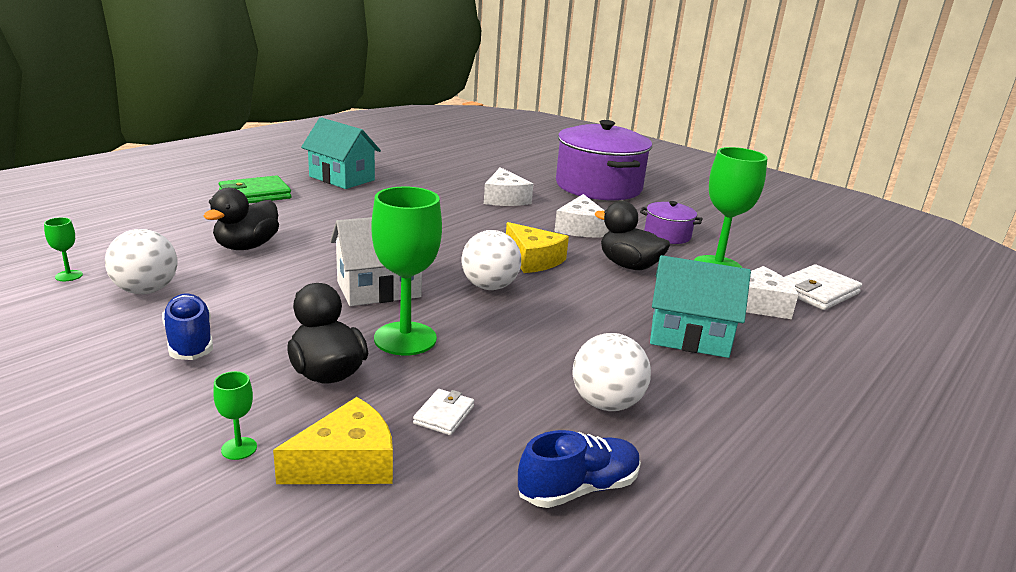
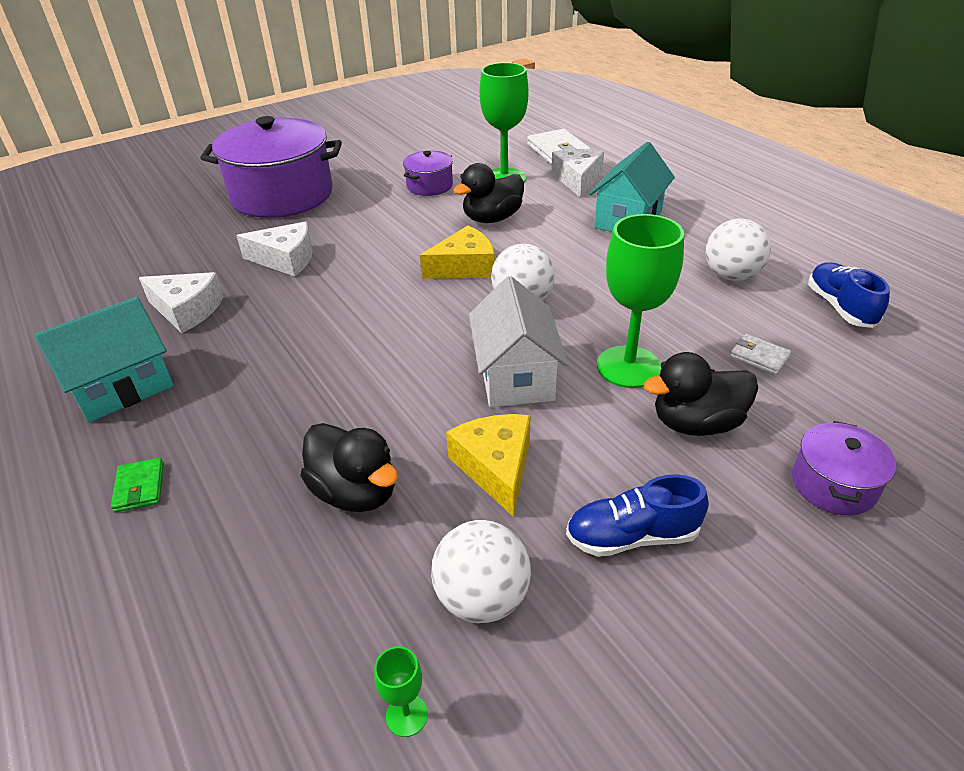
camera: 70 degrees left, 15 degrees up
(239, 448) = (833, 484): green goblet -> purple pot
(255, 195) = (140, 487): green wallet -> green wallet, size x0.55
(347, 462) = (838, 416): yellow cheese -> yellow cheese (495, 467)
(580, 228) = (395, 227): white cheese -> white cheese (187, 310)

